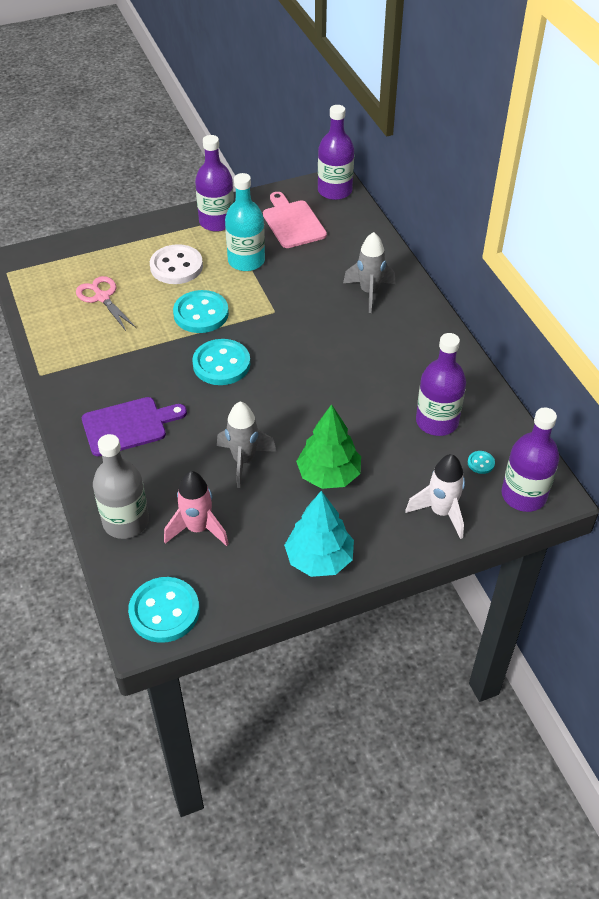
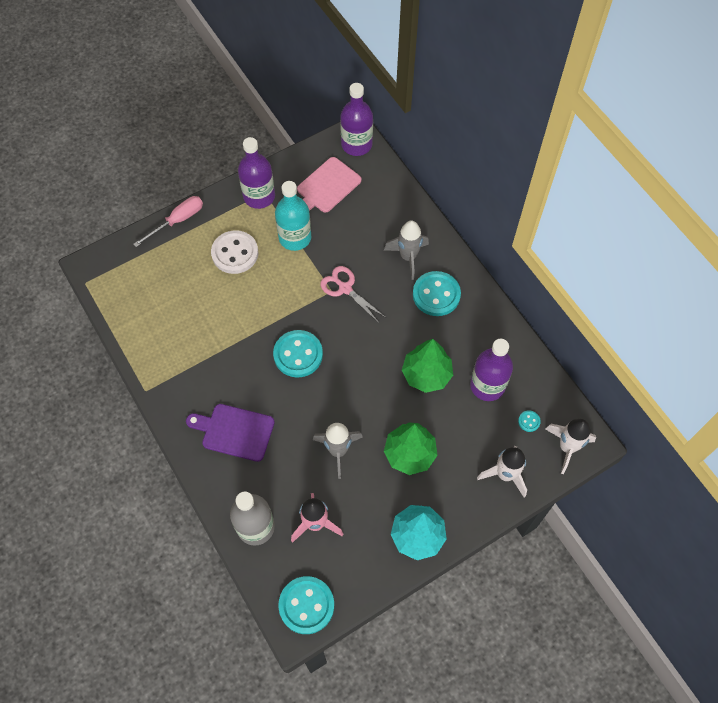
camera: 10 degrees left, 15 degrees up
(102, 297) = (178, 298): pink scissors -> pink scissors (345, 288)
(122, 232) = (177, 221): none -> pink screwdriver
(128, 426) = (234, 431): purple cutting board -> purple cutting board turned 135 degrees counterclockwise
(201, 314) = (268, 303): turquoise button -> turquoise button (436, 295)
(292, 222) = (326, 187): pink cutting board -> pink cutting board turned 105 degrees counterclockwise
(366, 401) = (426, 374): none -> green tree
(523, 495) = (567, 447): purple bottle -> white rocket

